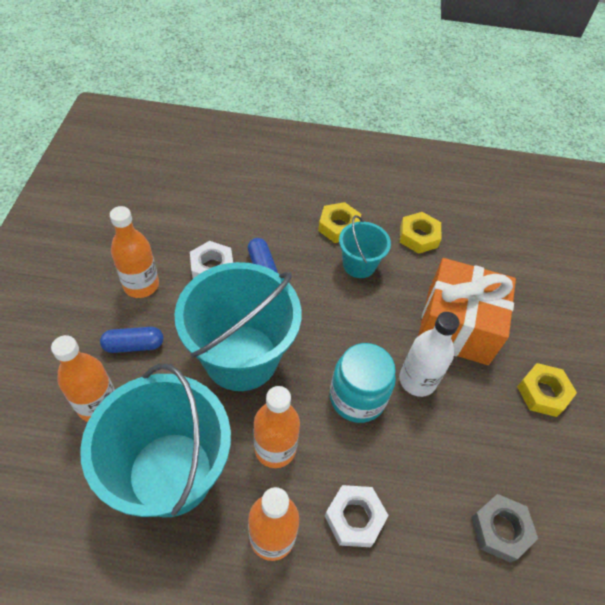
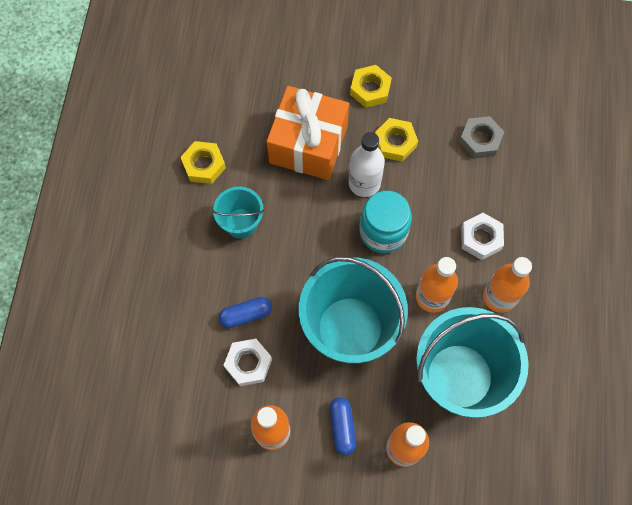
camera: 85 degrees left, 15 degrees up
(338, 227) = (191, 240): yellow nut -> yellow nut (395, 142)

